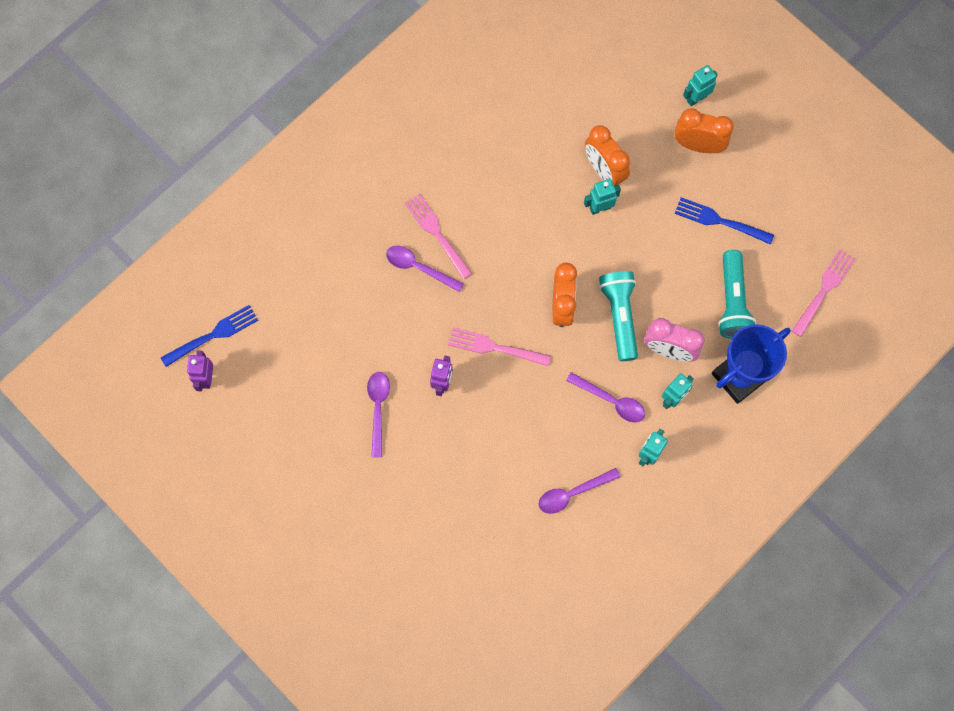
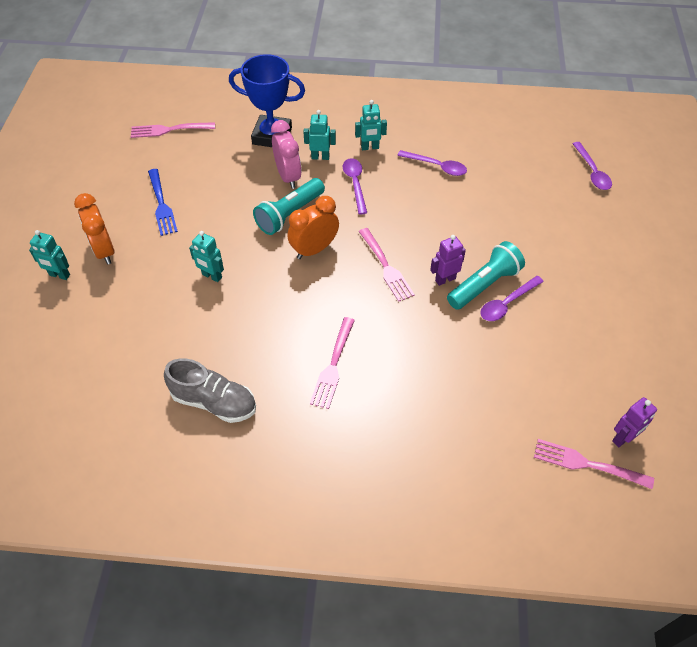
camera: 130 degrees left, 20 degrees down
(213, 335) = (587, 464): blue fork -> pink fork
(419, 267) = (374, 357): purple spoon -> purple spoon (592, 172)
(477, 133) = (214, 402): none -> grey shoe
(604, 170) = (175, 293): orange clock -> none
(732, 302) = (220, 166): turquoise flashlight -> turquoise flashlight (484, 284)

